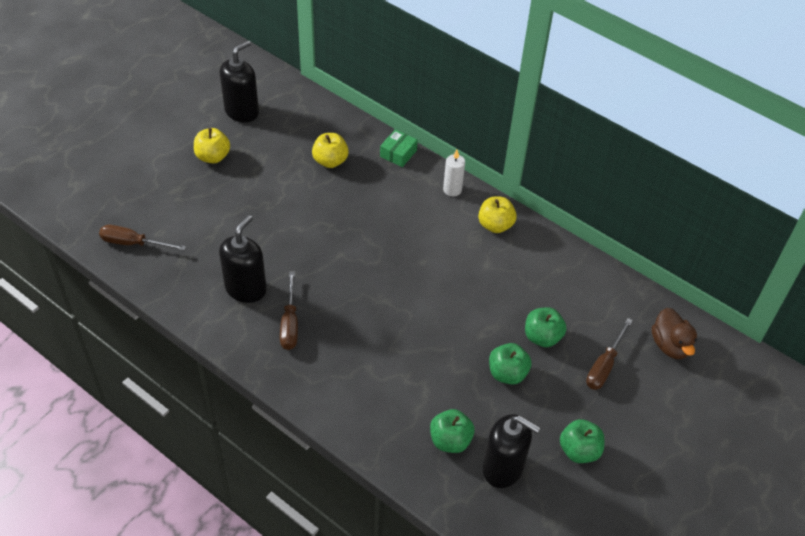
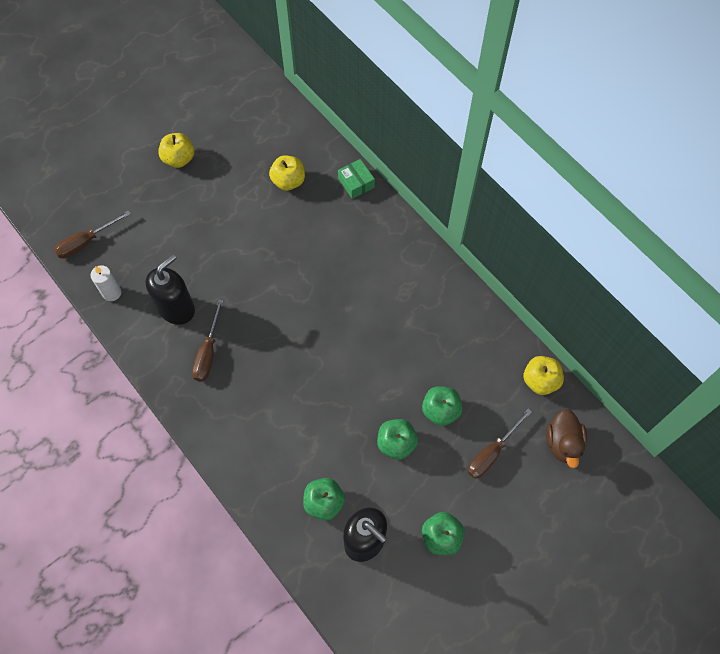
camera: 15 degrees right, 15 degrees up
(133, 243) = (86, 242): brown screwdriver -> brown screwdriver turned 60 degrees counterclockwise
(242, 111) = (218, 111): black soap dispenser -> none
(398, 153) = (356, 183): green box -> green box turned 75 degrees counterclockwise
(452, 189) = (398, 232): white candle -> white candle (112, 293)
(495, 225) = (429, 280): yellow apple -> yellow apple (540, 381)

